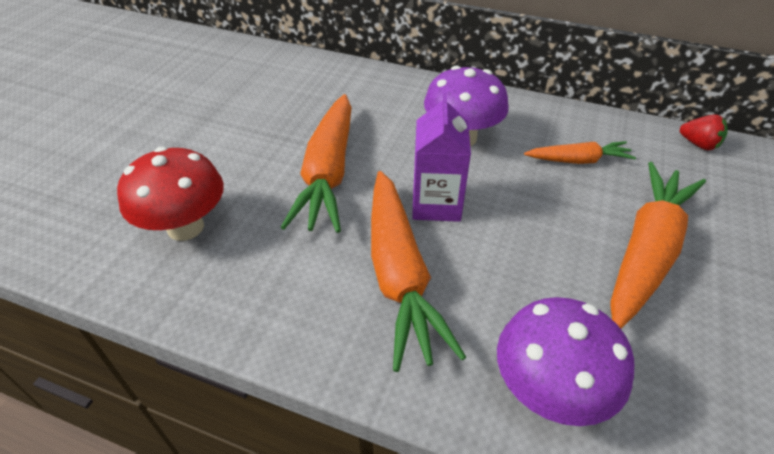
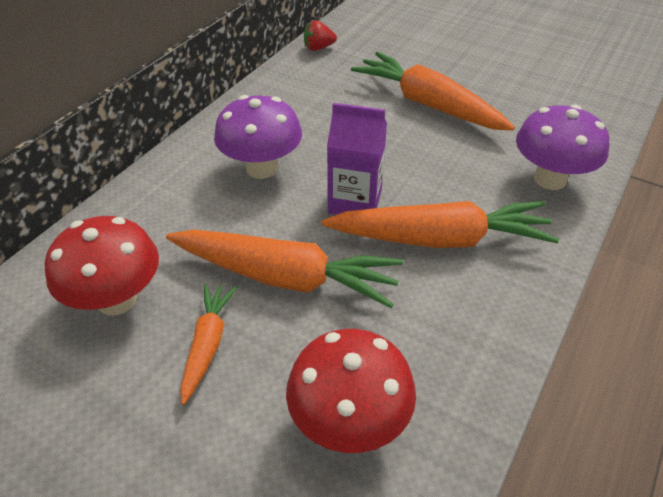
camera: 80 degrees left, 0 degrees up
(295, 98) = (117, 300): none -> red mushroom
(578, 160) = (319, 108): orange carrot -> orange carrot (207, 344)
(698, 144) = (318, 48): red strawberry -> red strawberry turned 150 degrees counterclockwise

